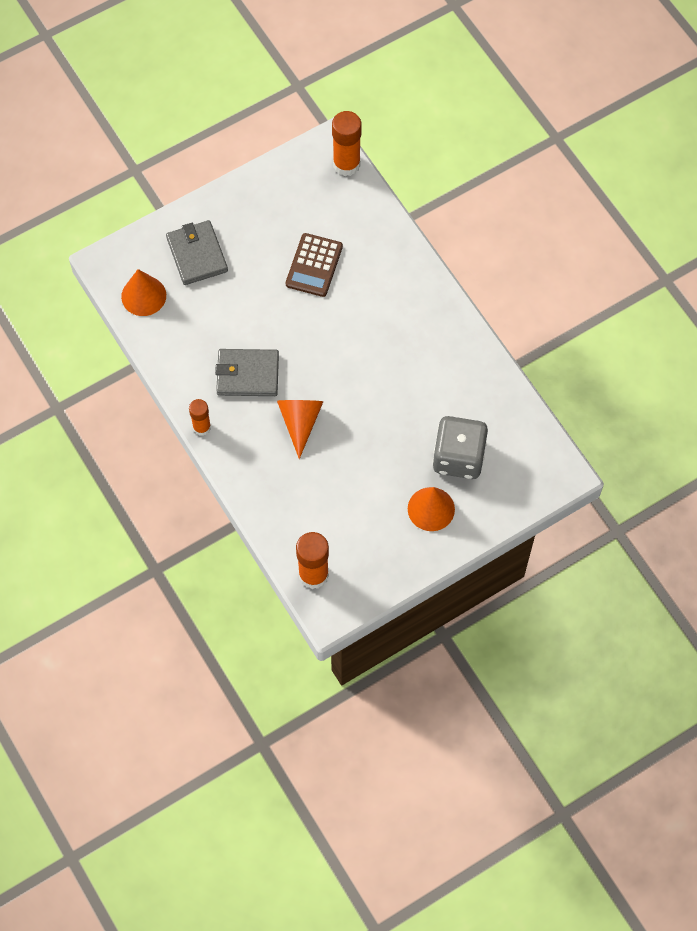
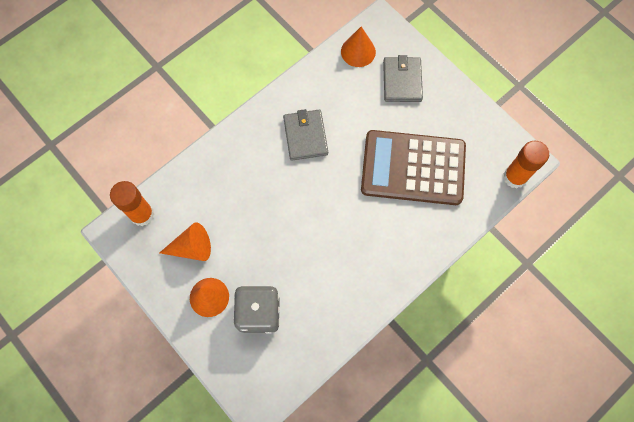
camera: 80 degrees right, 5 degrees up
(197, 254) = (402, 81): grey wallet -> grey wallet turned 60 degrees counterclockwise
(202, 427) = (255, 112): orange glue stick -> none
(300, 422) = (271, 182): orange cone -> orange cone (192, 248)
(314, 265) = (413, 168): brown calculator -> brown calculator, size x1.93

